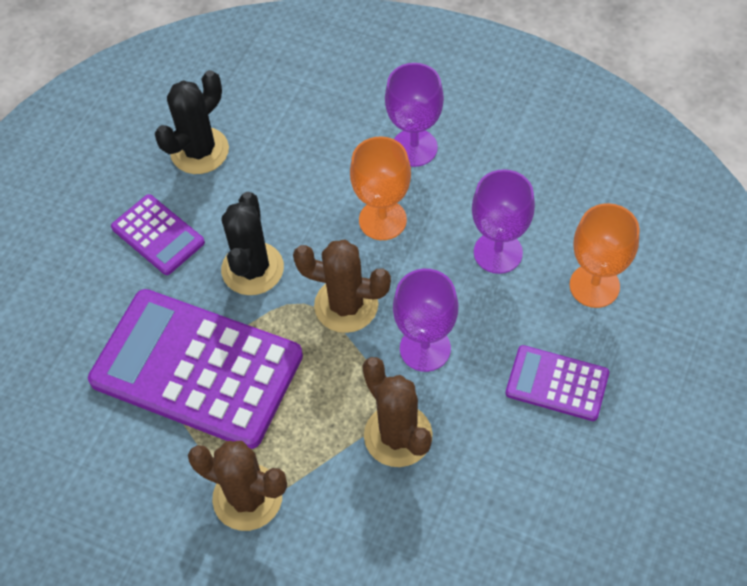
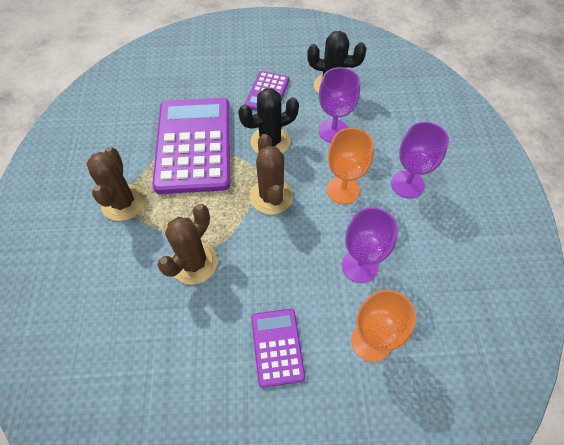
camera: 60 degrees right, 0 degrees up
(425, 348) = (263, 252): purple goblet -> purple goblet (333, 131)

